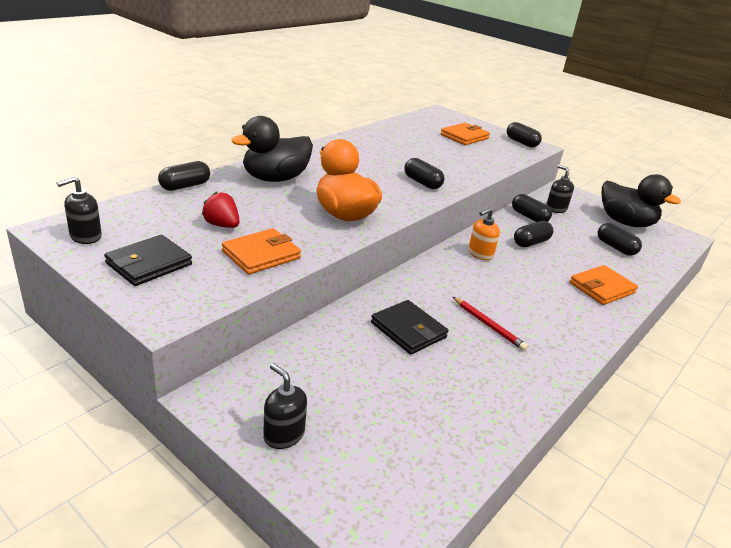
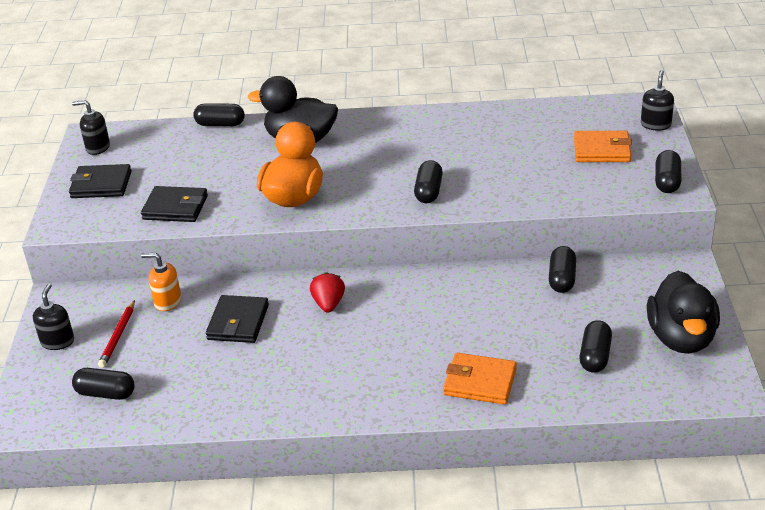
camera: 55 degrees right, 5 degrees up
(222, 225) = (190, 171): red strawberry -> red strawberry (328, 304)
(261, 255) = (175, 207): orange wallet -> black wallet
(480, 254) = (422, 292): orange soap dispenser -> orange soap dispenser (167, 301)
(488, 325) = (304, 353): red pencil -> red pencil (118, 336)
(531, 243) = (501, 306): black capsule -> black capsule (106, 393)
(555, 209) = (619, 284): black soap dispenser -> black soap dispenser (655, 124)

